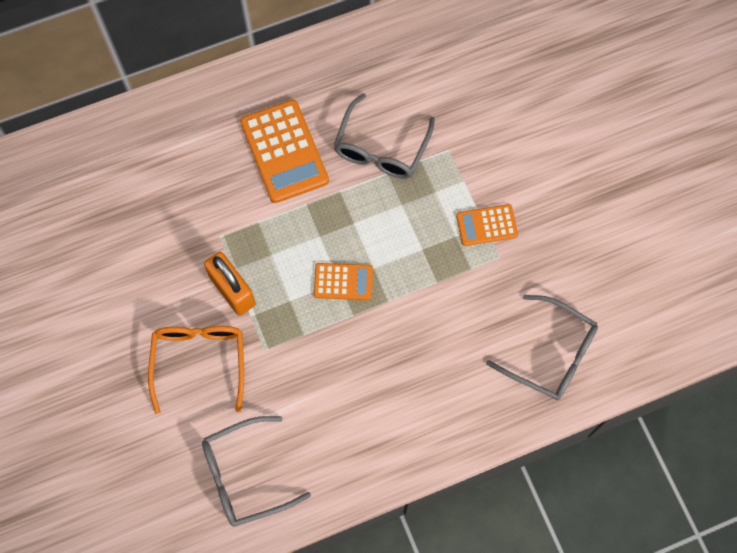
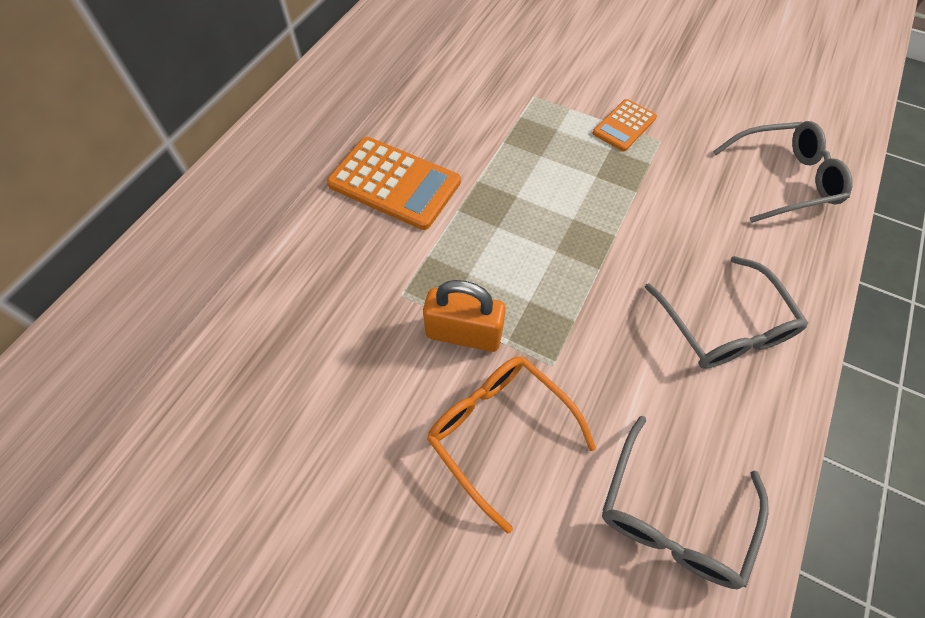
camera: 40 degrees left, 10 degrees down
(343, 281) = (559, 248): orange calculator -> none
(381, 148) = (478, 128): grey glasses -> grey glasses (724, 327)

